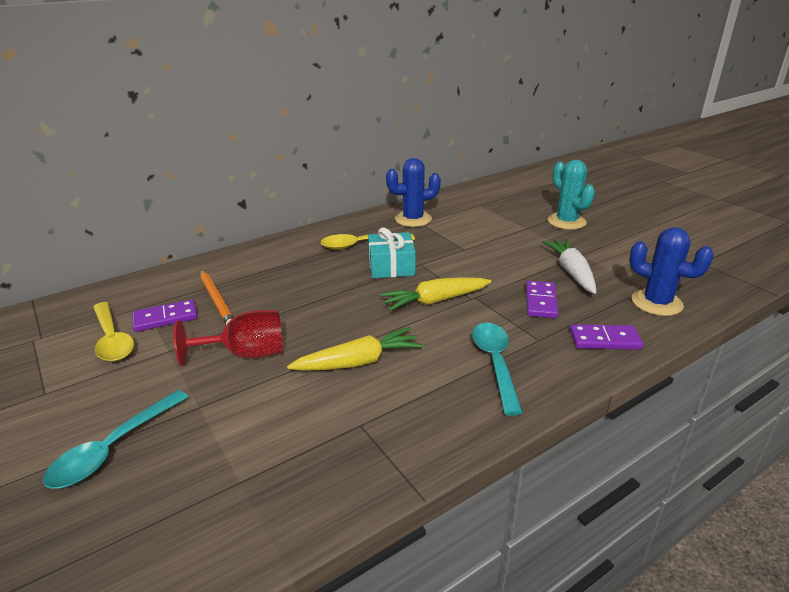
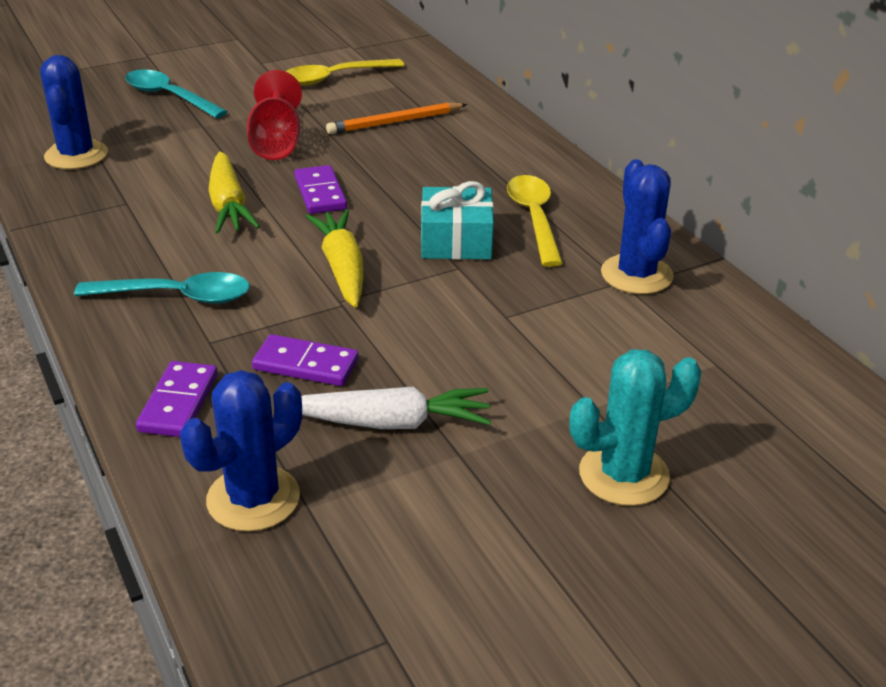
camera: 95 degrees right, 5 degrees up
(165, 318) = (366, 98): purple domino -> purple domino (320, 193)
(257, 492) = (76, 155): none -> blue cactus

